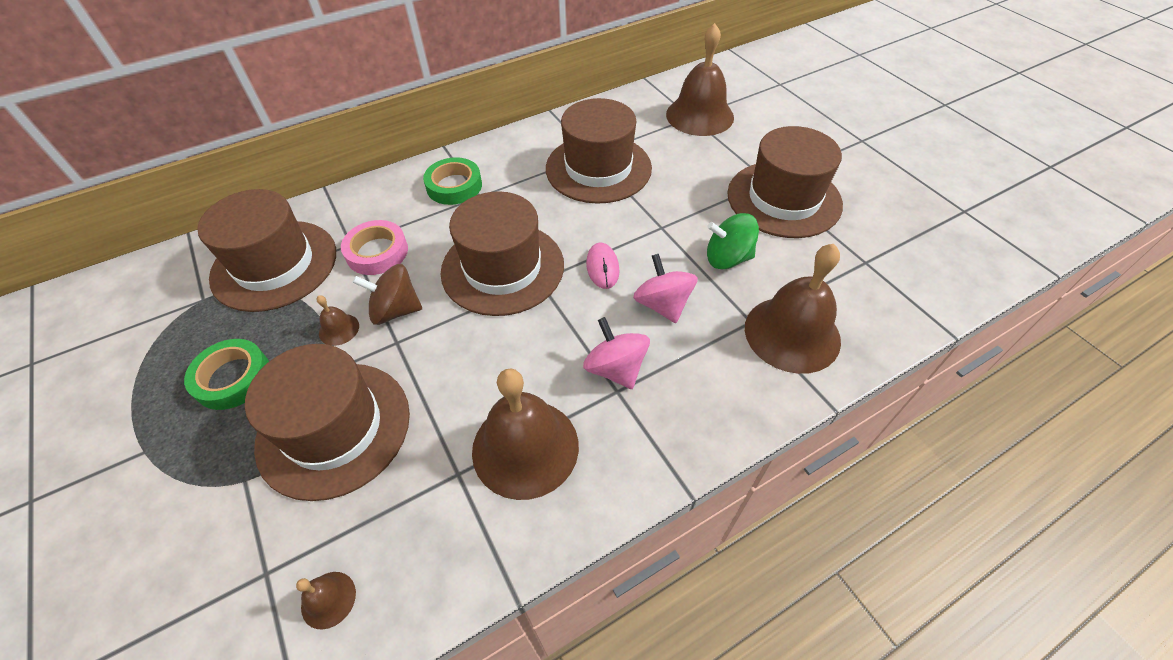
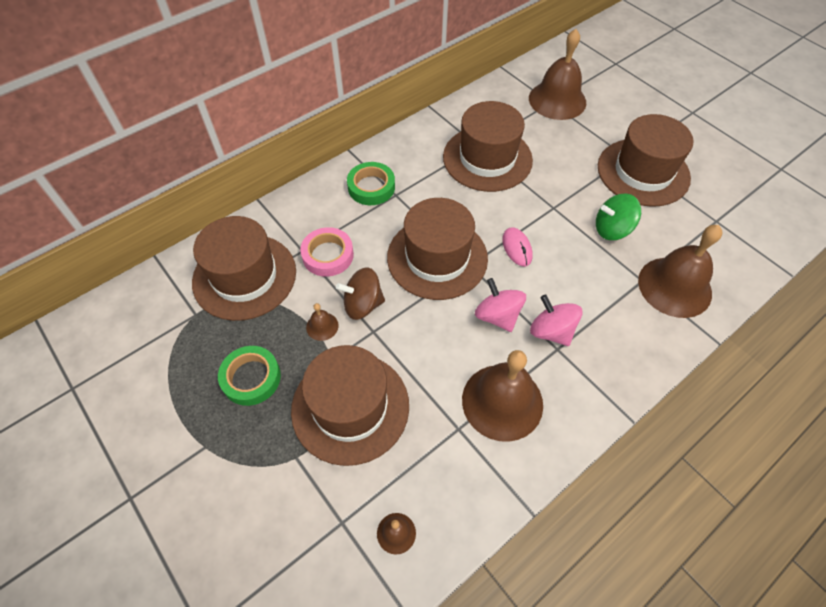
camera: 10 degrees left, 5 degrees up
(663, 305) = (572, 274): pink spinning top -> pink spinning top (497, 316)

